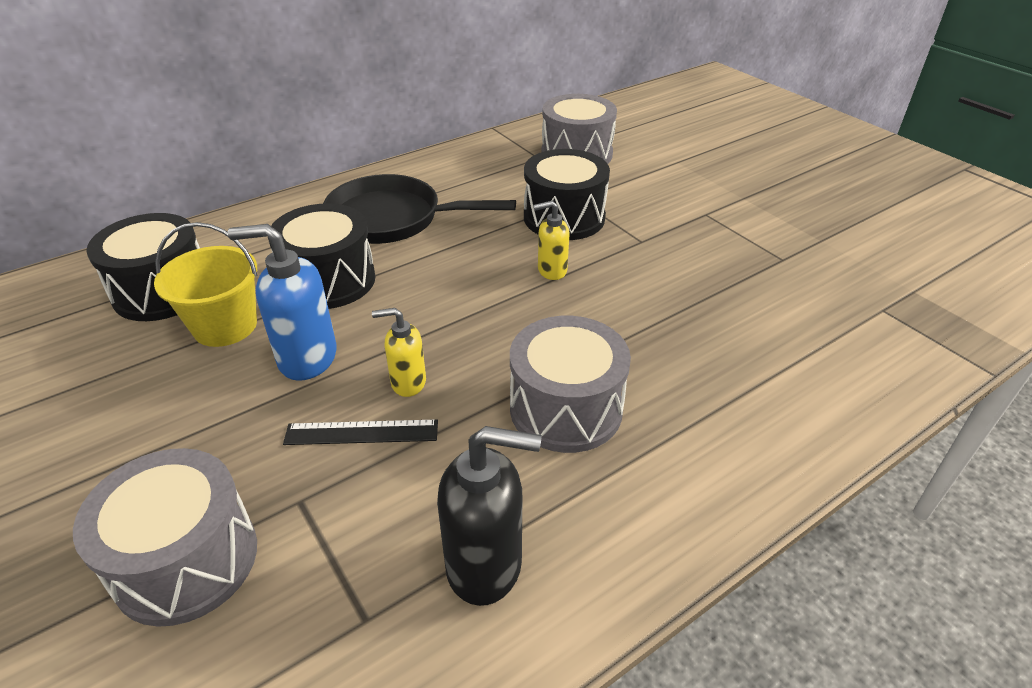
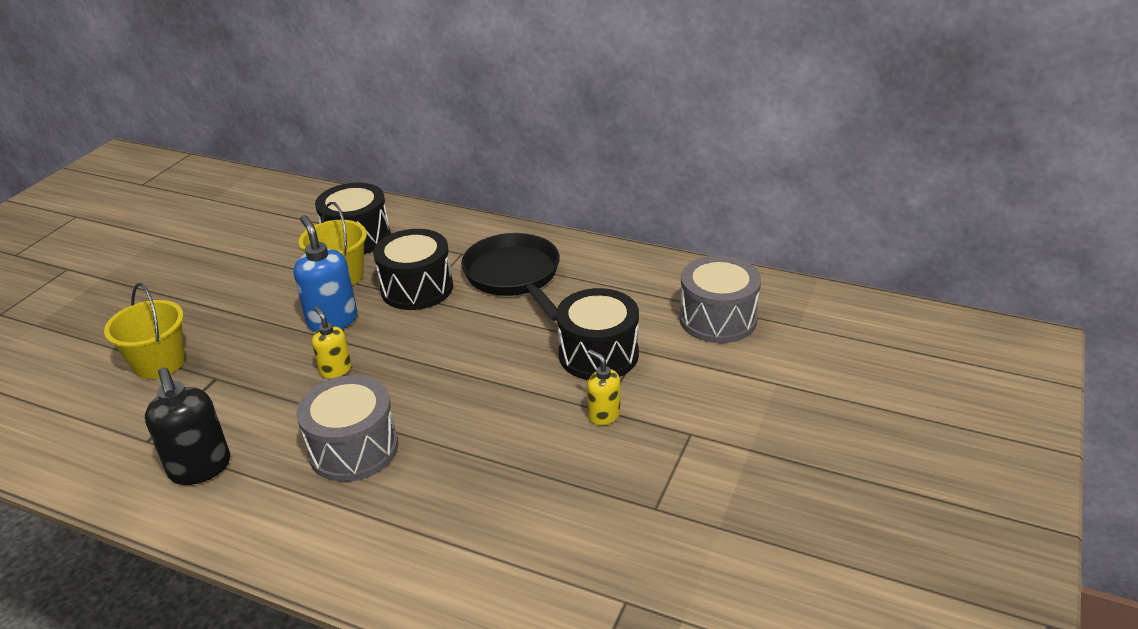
camera: 60 degrees right, 5 degrees down
(186, 560) = (159, 363): grey drum -> yellow bucket
(361, 432) = (280, 373): black ruler -> none
(551, 270) = (513, 378): yellow soap dispenser -> yellow soap dispenser (604, 415)

